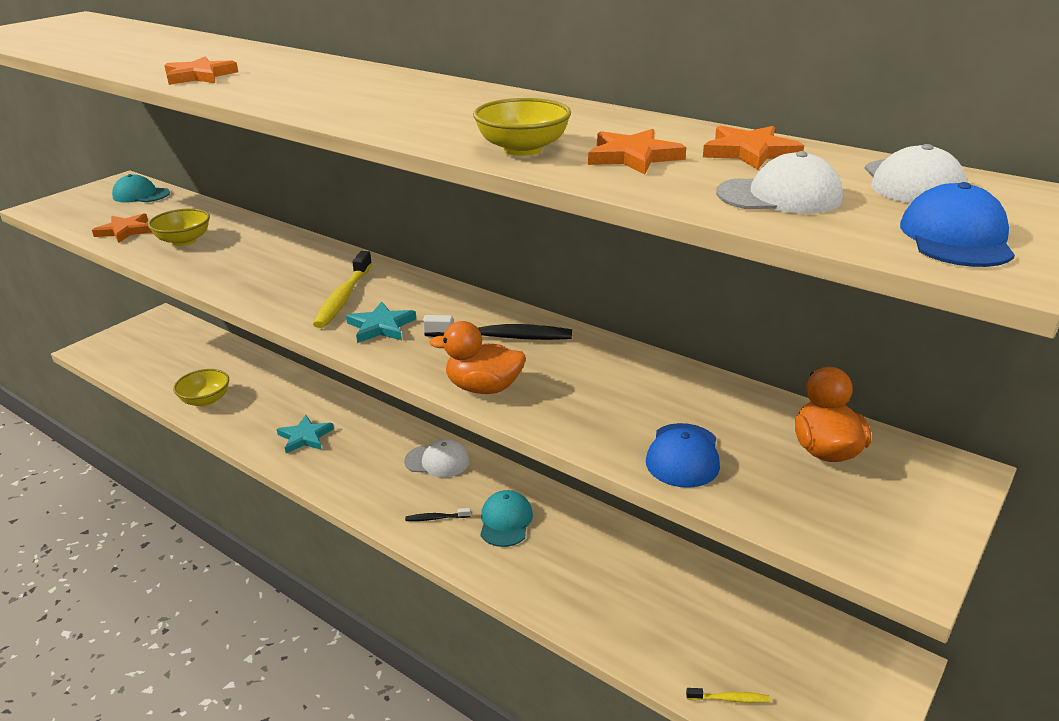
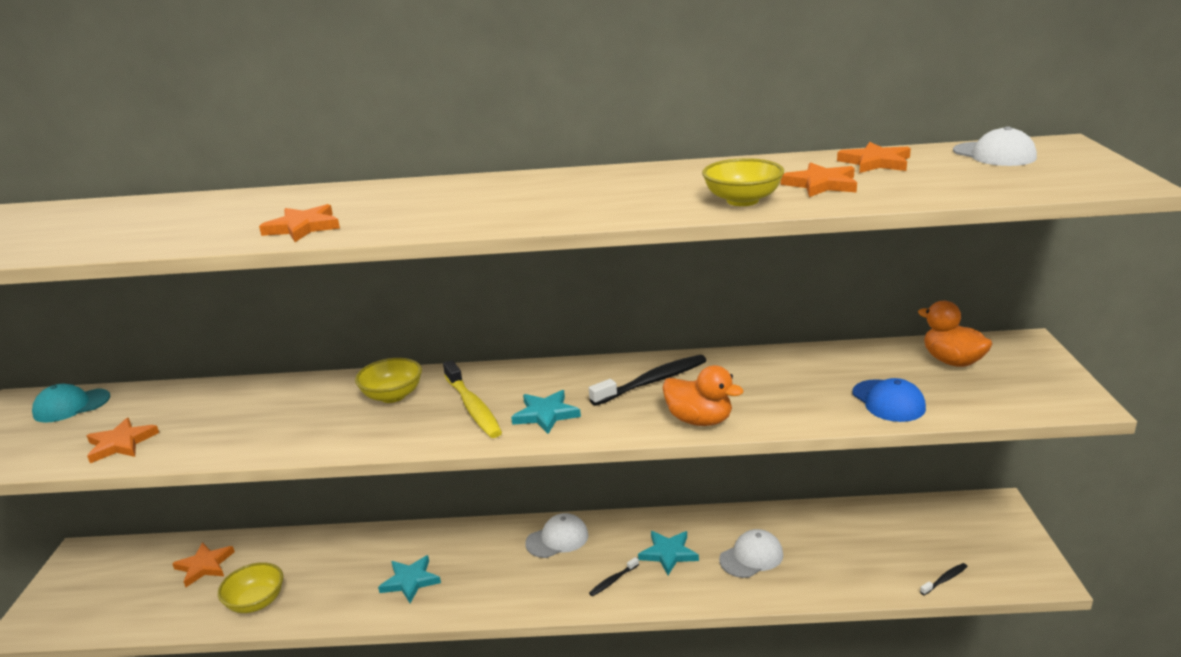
camera: 35 degrees left, 5 degrees down
(184, 241) = (214, 426): yellow bowl -> yellow bowl (392, 396)
(208, 359) = (204, 566): none -> orange star
(483, 388) = (699, 420): orange duck -> orange duck turned 120 degrees counterclockwise
(505, 521) = (668, 553): turquoise cap -> turquoise star
(730, 699) = (945, 579): yellow toothbrush -> black toothbrush
(779, 196) = (954, 181): white cap -> white cap (751, 557)
(956, 238) = (1079, 175): blue cap -> none

